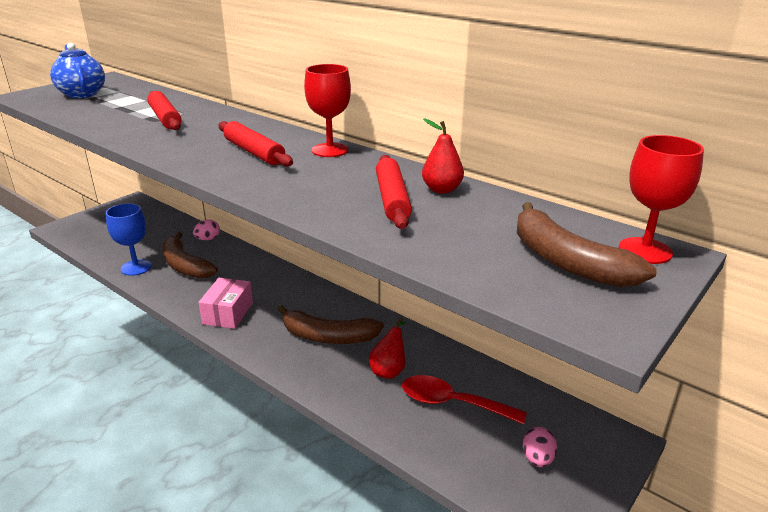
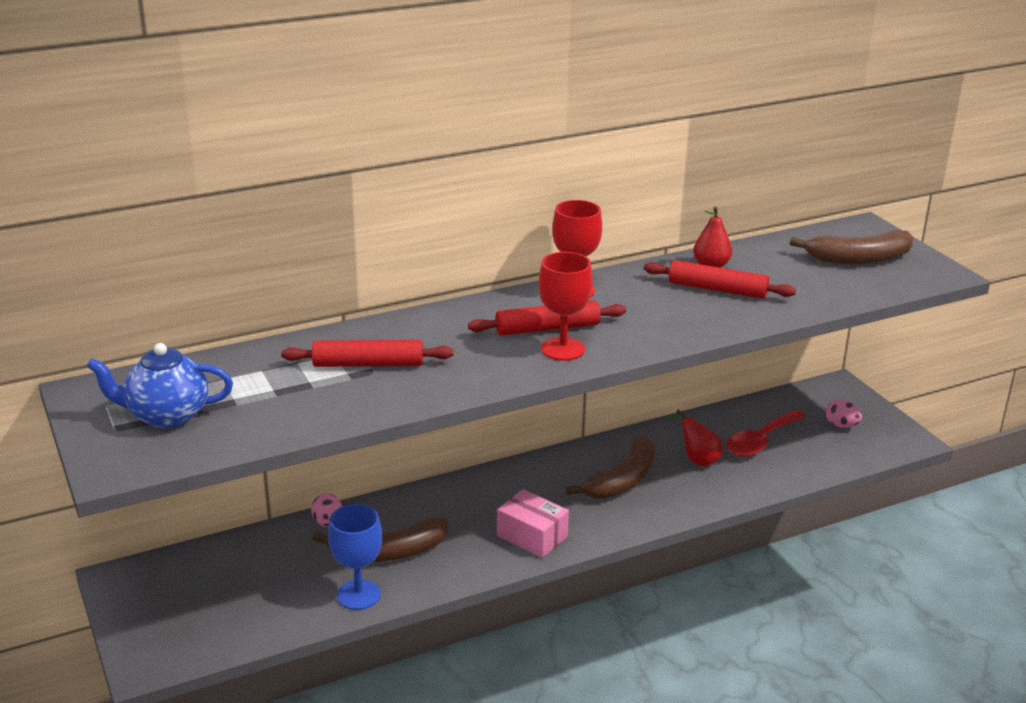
camera: 65 degrees left, 0 degrees up
(645, 250) = (856, 231): red goblet -> red goblet (563, 349)

